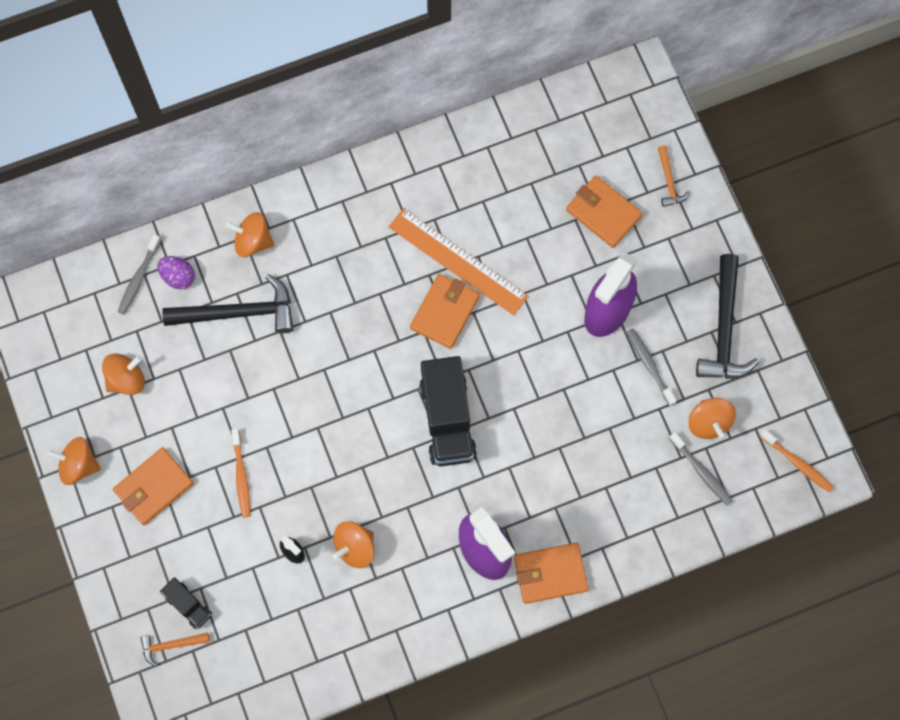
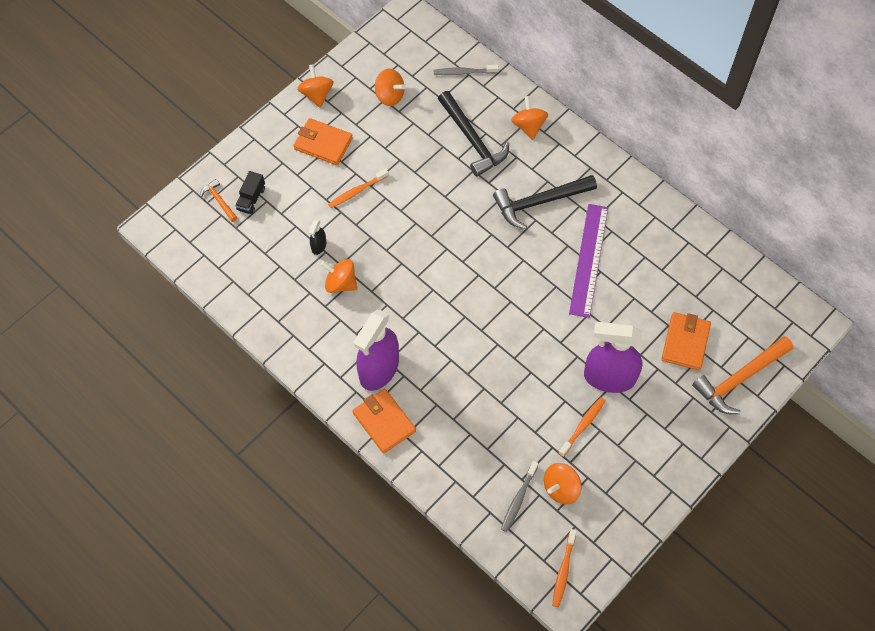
camera: 65 degrees right, 10 degrees down
(178, 277) = (478, 94): purple egg -> none
(445, 312) = (545, 267): orange wallet -> none
(447, 419) = (465, 303): black truck -> none
(457, 262) = (588, 259): orange ruler -> purple ruler
(649, 365) = (583, 426): grey toothbrush -> orange toothbrush
(669, 181) = (739, 379): orange hammer -> orange hammer, size x2.01
(724, 329) = (643, 469): black hammer -> black hammer (539, 202)

